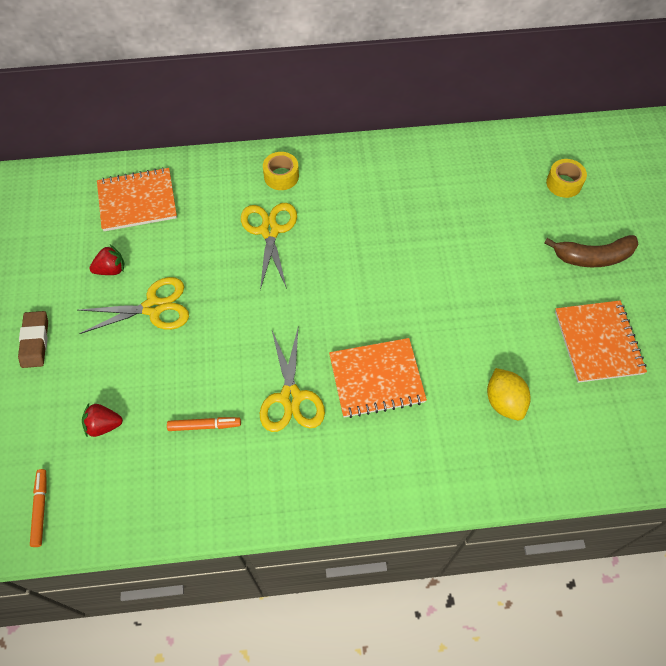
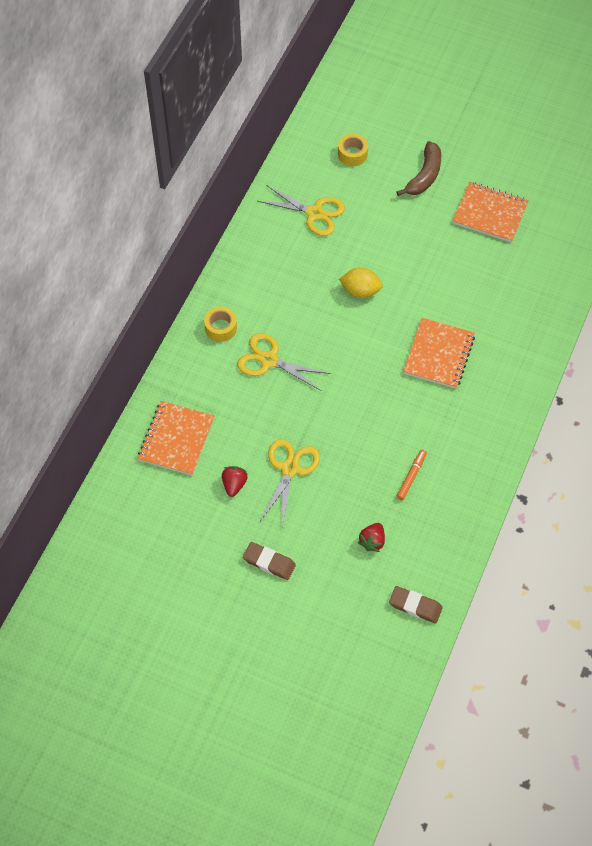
camera: 60 degrees left, 0 degrees up
(40, 509) = (415, 606): orange marker -> brown eraser
(291, 397) = (421, 413): yellow scissors -> yellow scissors (315, 213)
(504, 402) = (500, 290): yellow lemon -> yellow lemon (360, 291)

